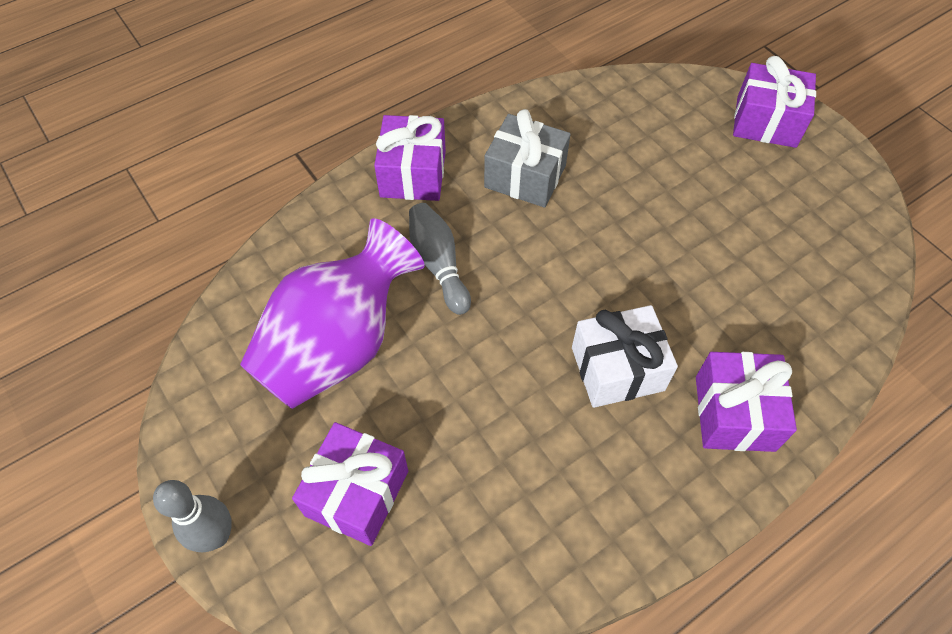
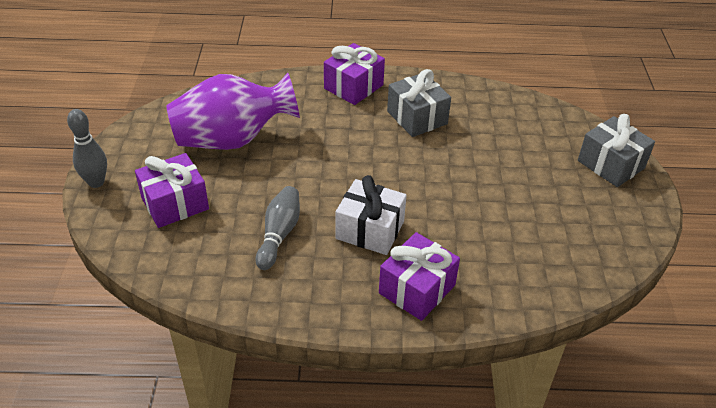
camera: 35 degrees right, 15 degrees down
(439, 265) = (322, 133): grey bowling pin -> grey bowling pin (279, 234)
(766, 122) = (611, 164): purple gift -> grey gift

